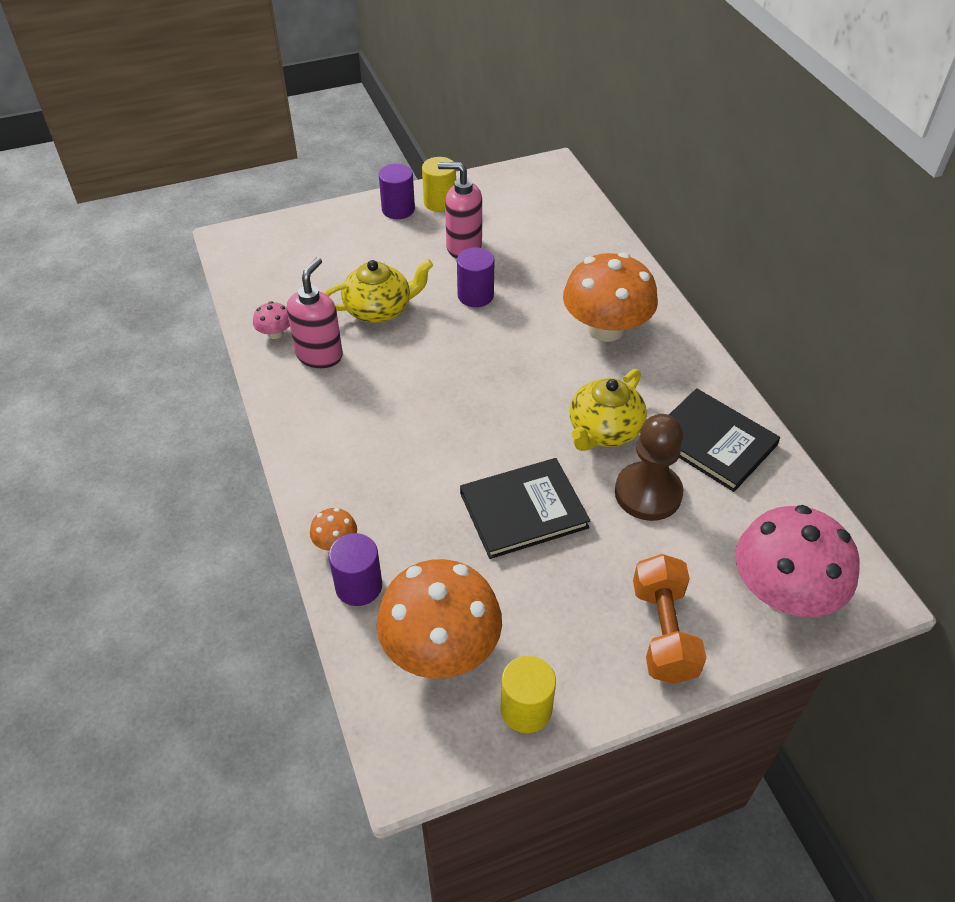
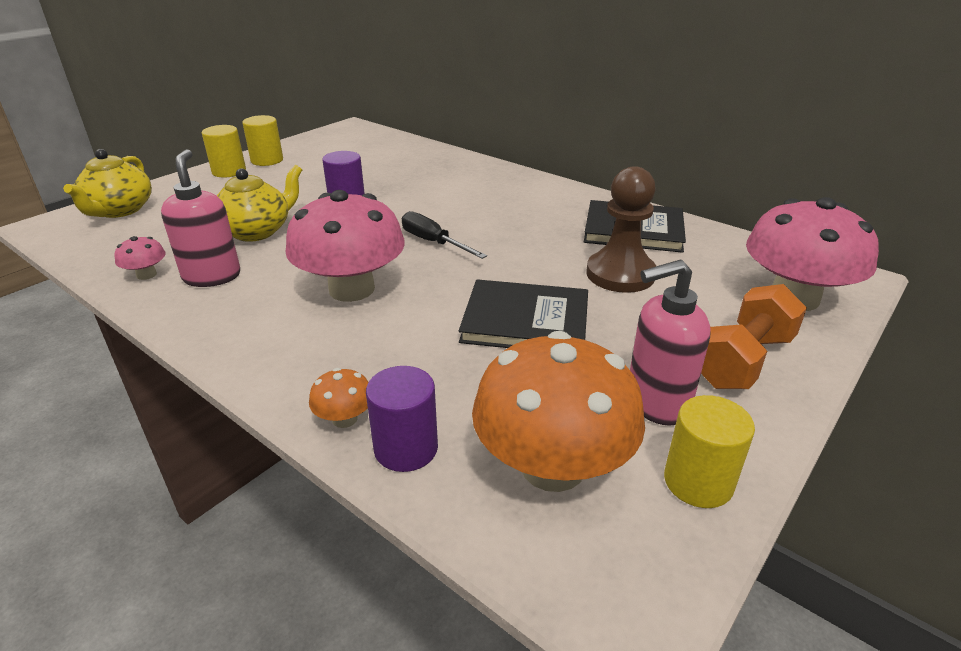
camera: 30 degrees left, 15 degrees down
(398, 209) = (229, 171): purple cylinder -> yellow cylinder
(413, 414) = (351, 289): none -> pink mushroom
(463, 247) = (310, 178): pink soap dispenser -> pink soap dispenser (656, 403)
(515, 383) = (433, 242): none -> black screwdriver
(523, 510) = (525, 321): black book -> black book turned 60 degrees clockwise
(604, 430) = (541, 248): yellow teapot -> yellow teapot (119, 210)
(605, 328) = (479, 193): orange mushroom -> none
(663, 632) = (743, 360): orange dumbbell -> orange dumbbell turned 75 degrees clockwise

